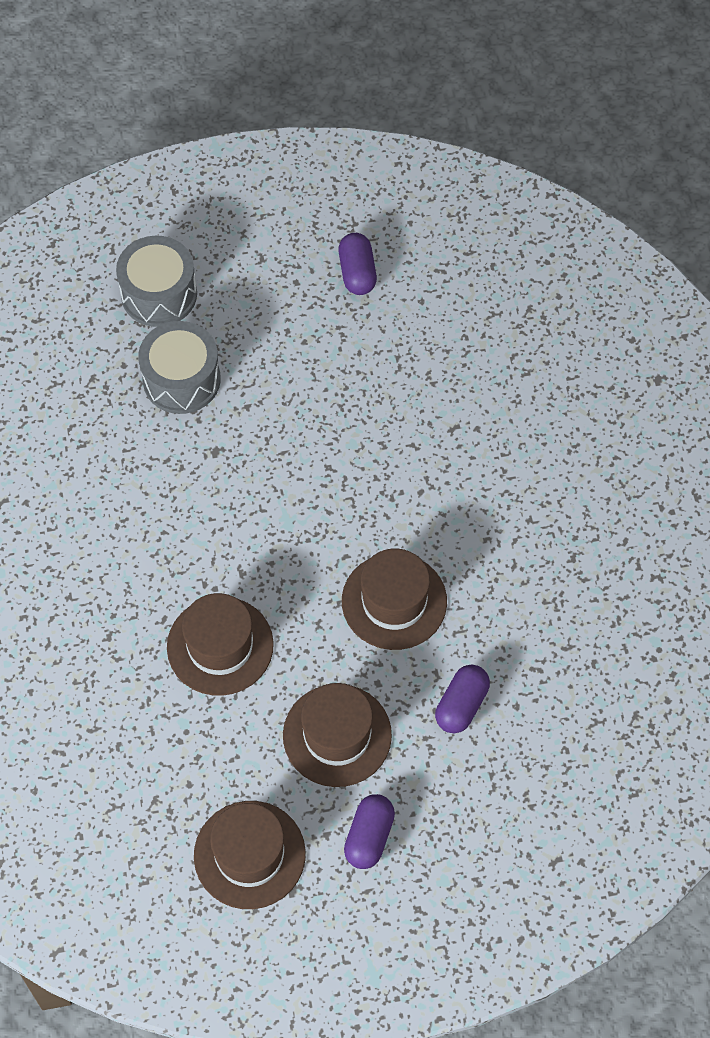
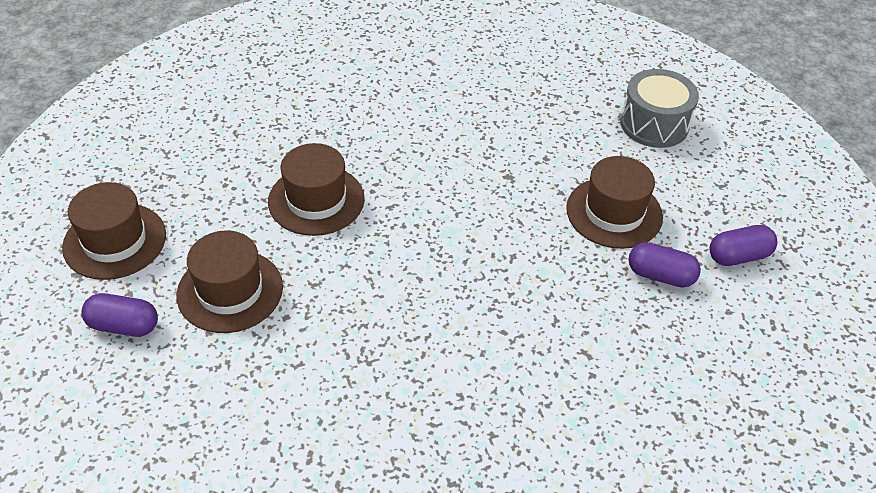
camera: 80 degrees right, 15 degrees down
(181, 379) = (574, 147): grey drum -> none
(394, 601) = (376, 321): brown hat -> brown hat (614, 212)
(461, 705) = (264, 389): purple capsule -> purple capsule (660, 275)

